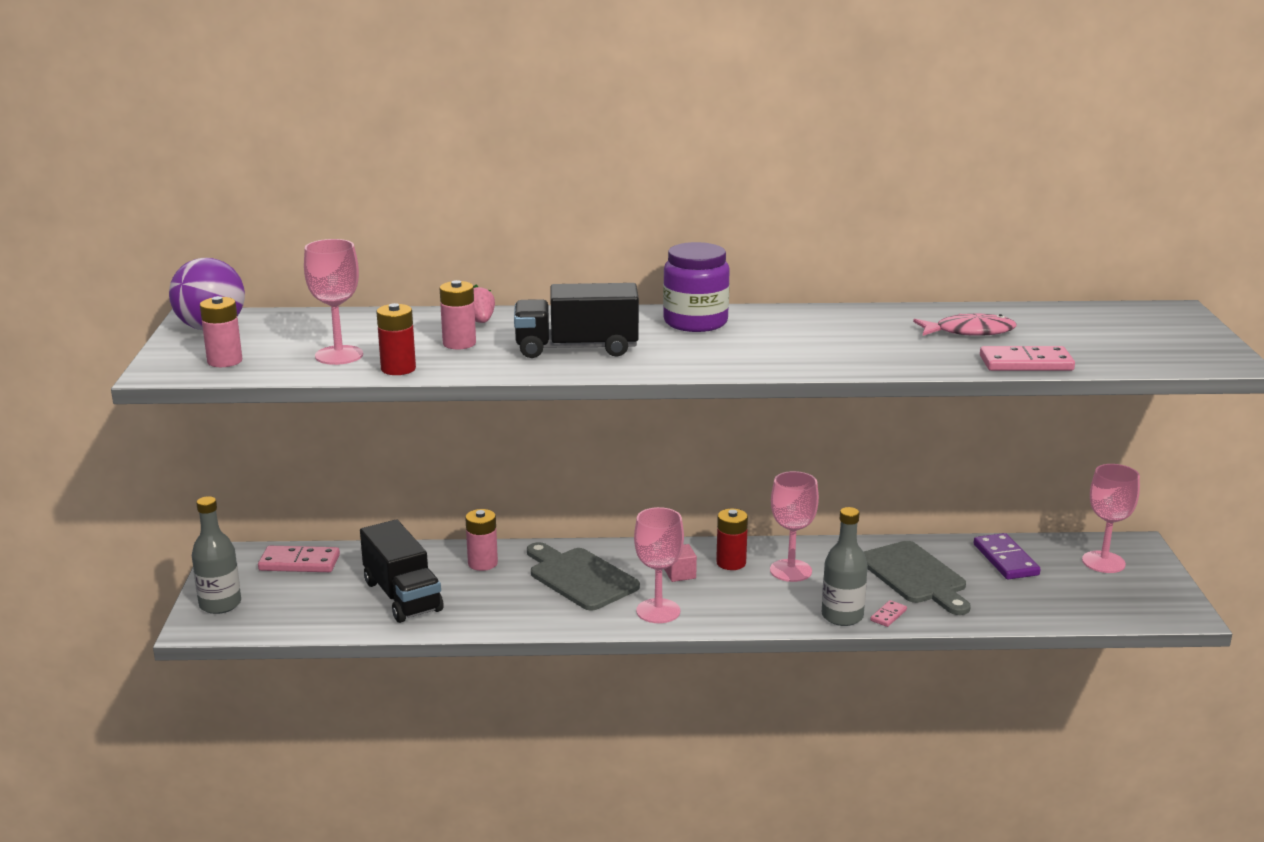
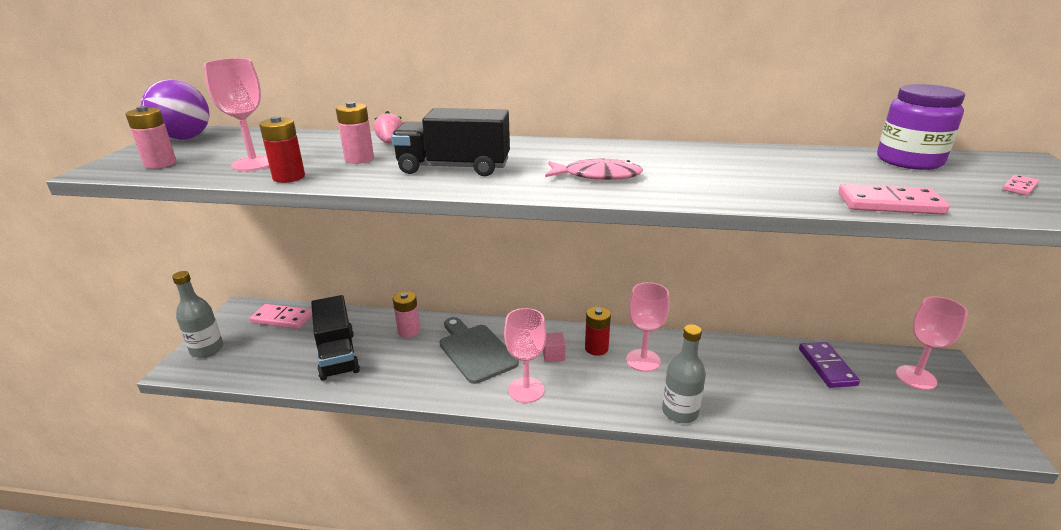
camera: 10 degrees right, 5 degrees up
(695, 322) = (569, 151): purple jar -> purple jar (909, 161)
(888, 615) = (721, 415): pink domino -> pink domino (1019, 187)
(915, 576) = (747, 376): grey cutting board -> none
(969, 332) = (824, 171): pink fish -> pink fish (597, 176)

